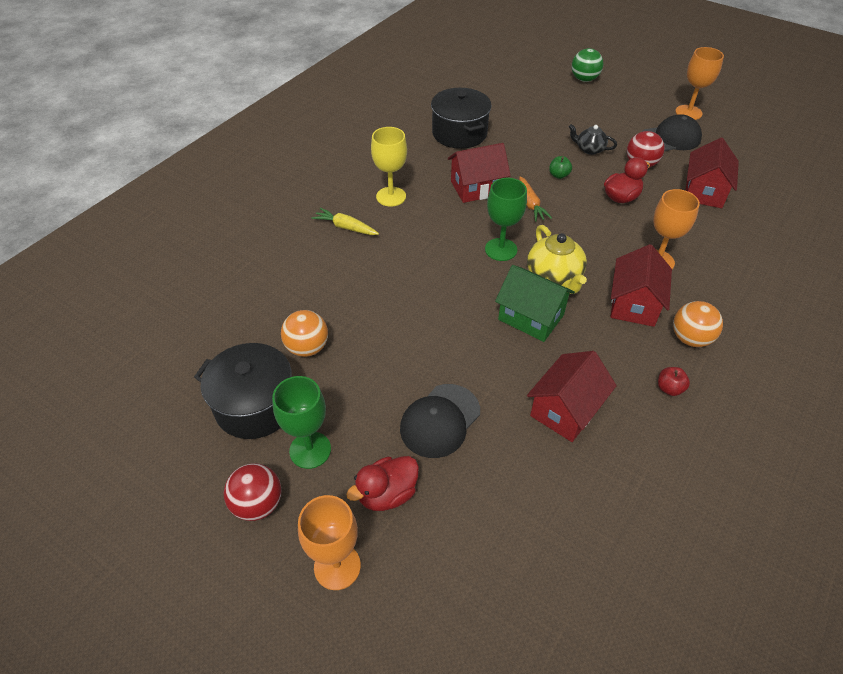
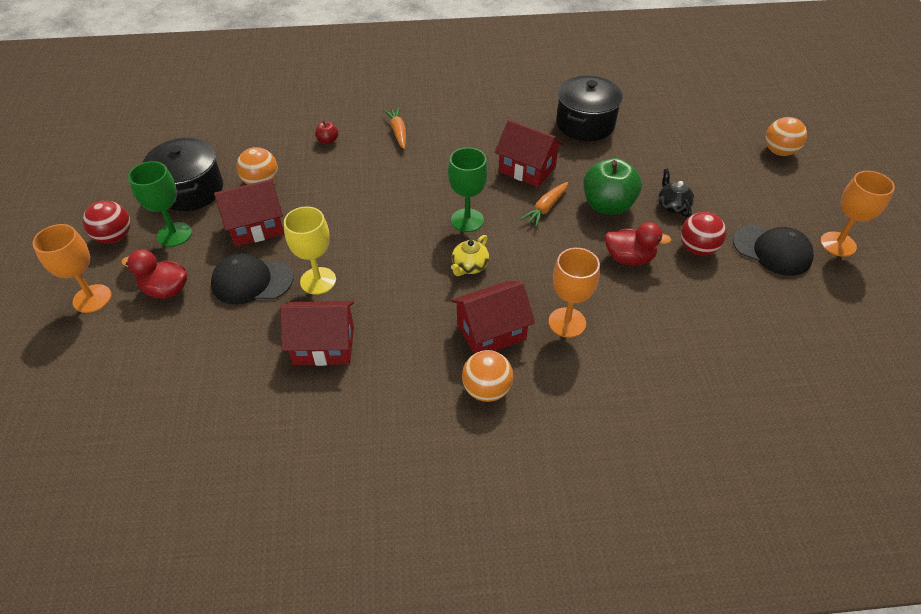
camera: 50 degrees right, 0 degrees up
(346, 227) = (398, 132): yellow carrot -> orange carrot
(391, 196) = (459, 133): yellow goblet -> yellow goblet (318, 281)
(531, 317) = (406, 276): green house -> none
(554, 277) = (469, 266): yellow teapot -> yellow teapot, size x0.62
(558, 175) = (607, 205): green apple -> green apple, size x2.25
(584, 79) = (779, 151): green ball -> orange ball
(669, 388) = (408, 401): red apple -> red apple (328, 141)
(704, 191) = (717, 311): red house -> red house (256, 227)

